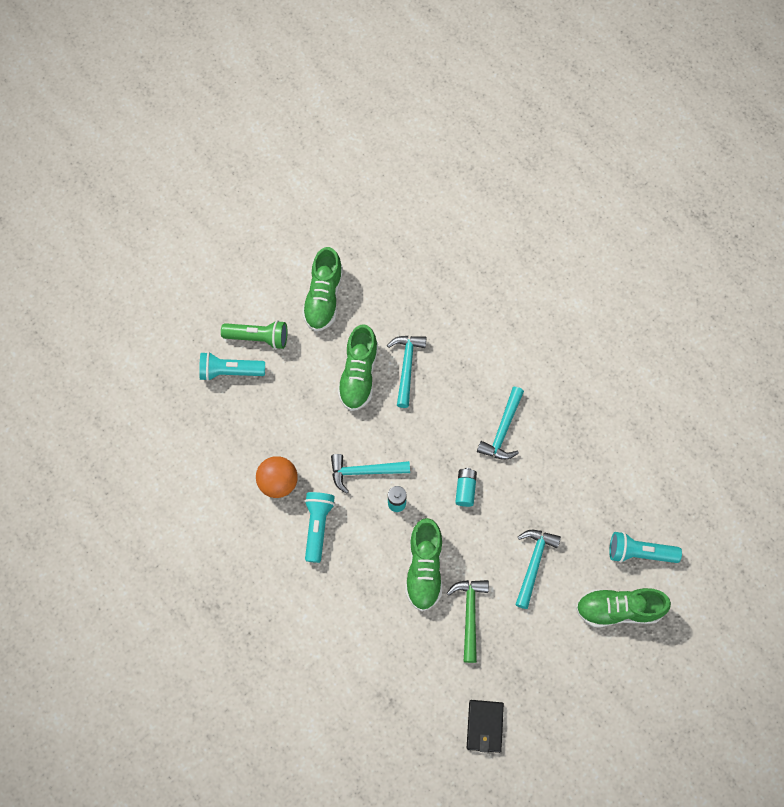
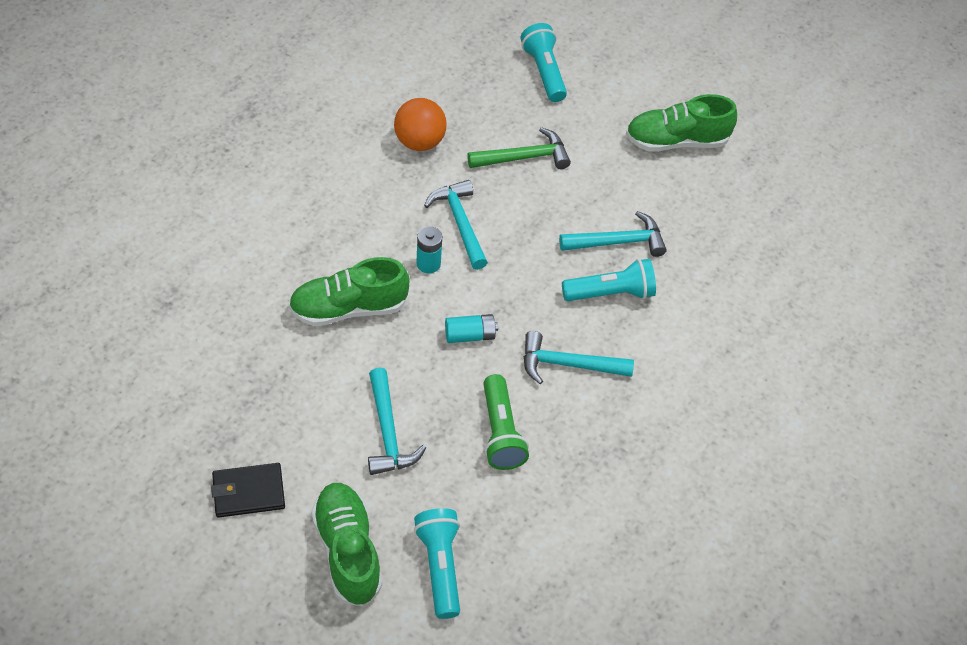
camera: 70 degrees right, 15 degrees down
(258, 338) = (597, 89): green flashlight -> green flashlight (500, 432)
(318, 526) = (375, 189): turquoise flashlight -> turquoise flashlight (611, 293)
(359, 375) = (587, 194): green shoe -> none
(469, 614) = (299, 369): green hammer -> green hammer (524, 157)
(484, 726) = (151, 411): black wallet -> black wallet (248, 492)
(533, 563) = (388, 432): turquoise hammer -> turquoise hammer turned 75 degrees clockwise

